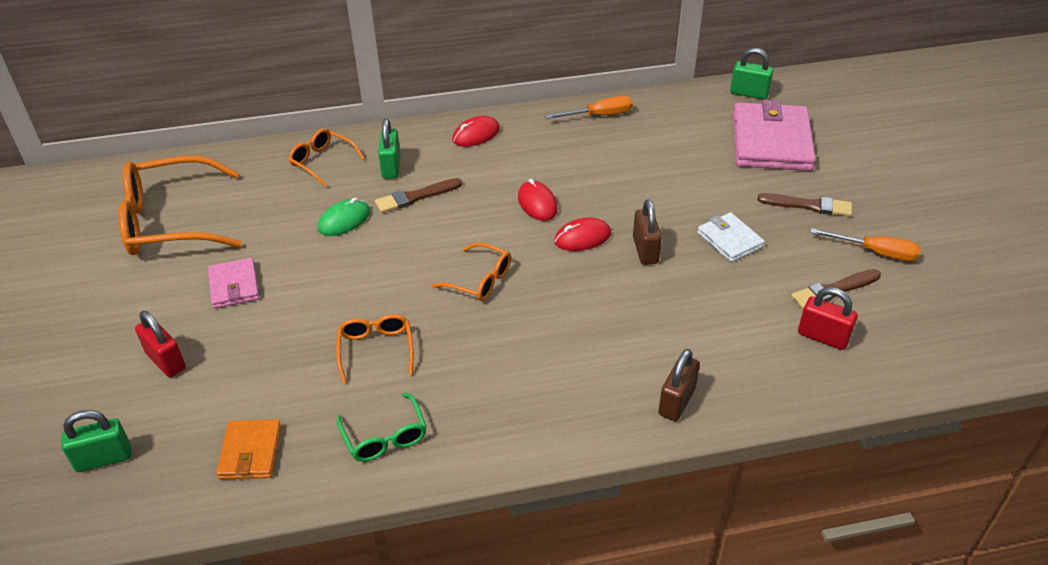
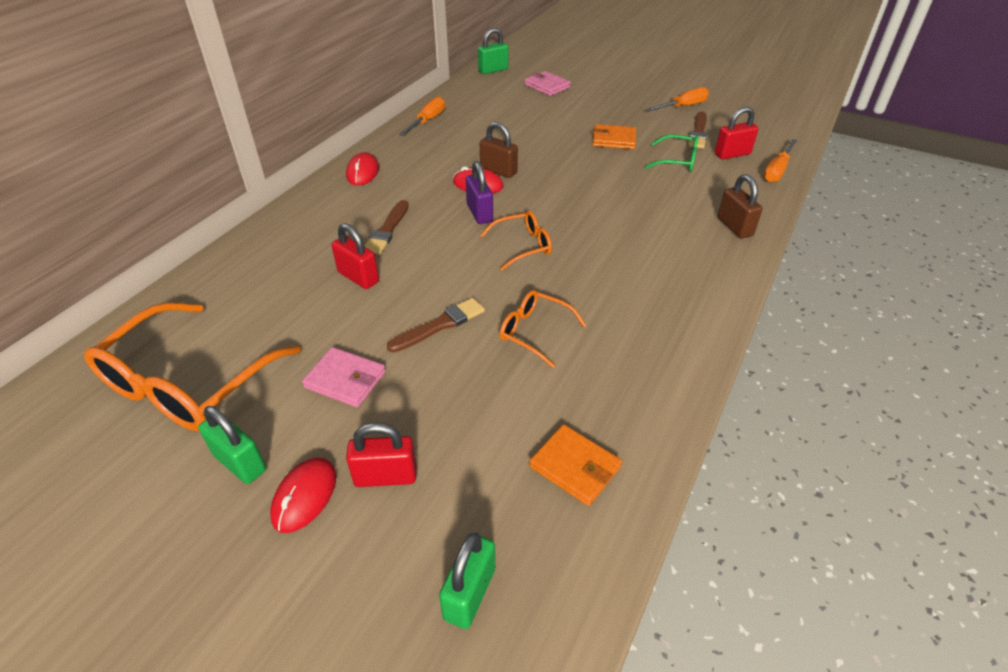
camera: 50 degrees left, 0 degrees up
(322, 161) = (265, 254): orange glasses -> none
(344, 220) = (358, 277): green mouse -> red padlock
(385, 437) = (638, 373): green glasses -> green glasses (678, 161)
(391, 167) = (333, 224): green padlock -> green padlock (240, 463)
(497, 229) = (479, 213): none -> purple padlock
(582, 237) = (538, 185): red mouse -> red mouse (304, 496)
(645, 250) = (583, 170): brown padlock -> brown padlock (498, 171)
(729, 240) = (614, 140): white wallet -> orange wallet
(771, 142) = (547, 86): pink wallet -> pink wallet, size x0.52
(808, 205) = (618, 104): brown brush -> brown brush (439, 325)
(836, 387) = (777, 170): none -> orange screwdriver

